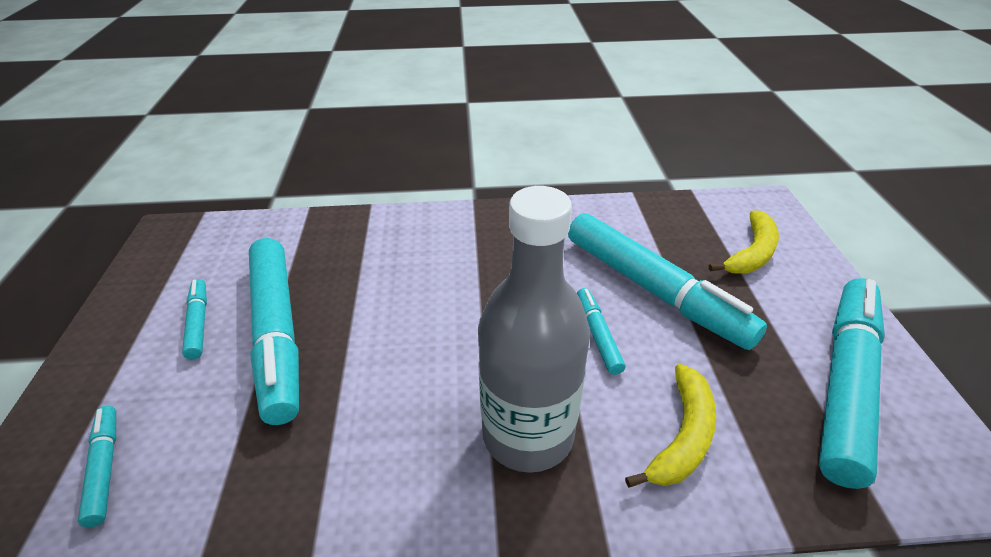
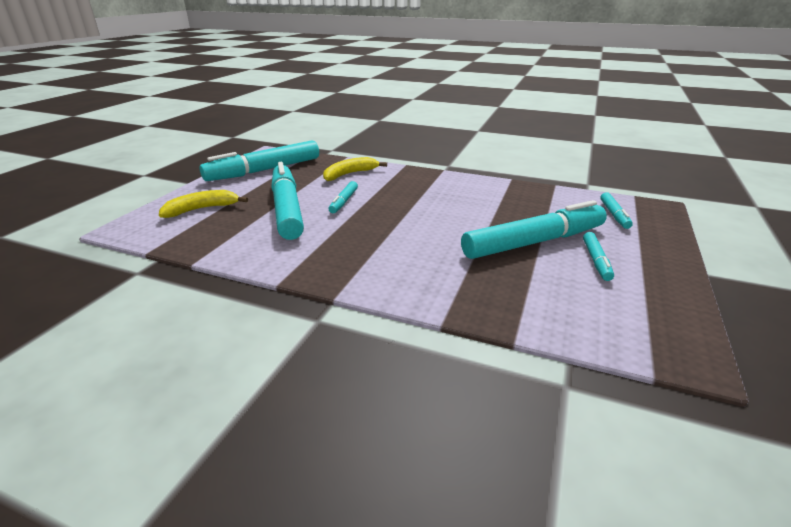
camera: 155 degrees left, 10 degrees down
(277, 334) = (534, 242): turquoise marker -> turquoise marker turned 60 degrees clockwise
(528, 434) = (410, 186): grey bottle -> none

